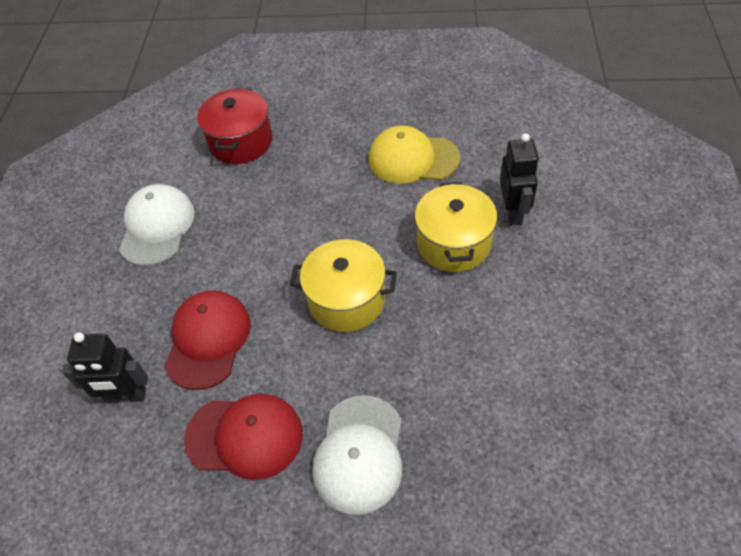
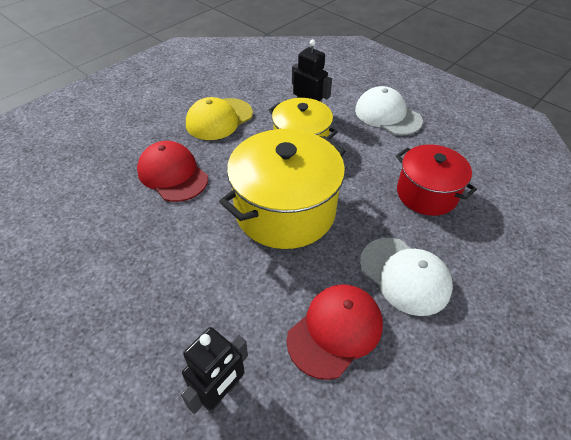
camera: 55 degrees left, 5 degrees down
(157, 227) = (85, 273): white cap -> white cap (387, 115)
(208, 340) = (230, 304): red cap -> red cap (172, 174)
(241, 142) = (82, 180): red pot -> red pot (426, 194)
(346, 300) = (285, 210): yellow pot -> yellow pot, size x1.59

